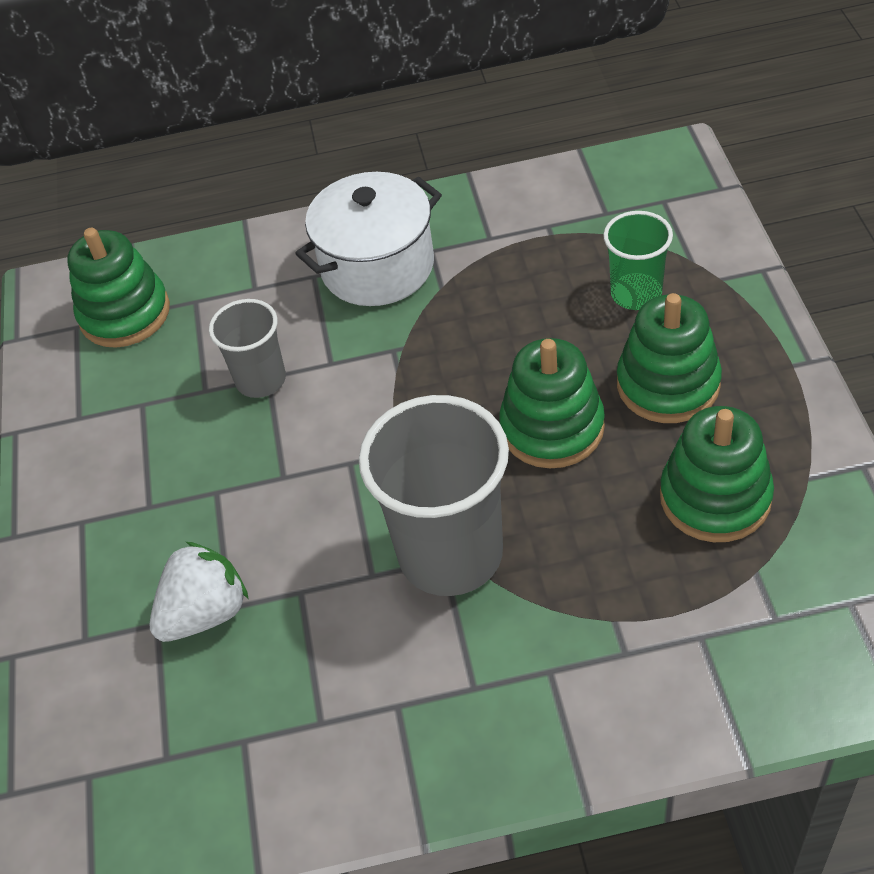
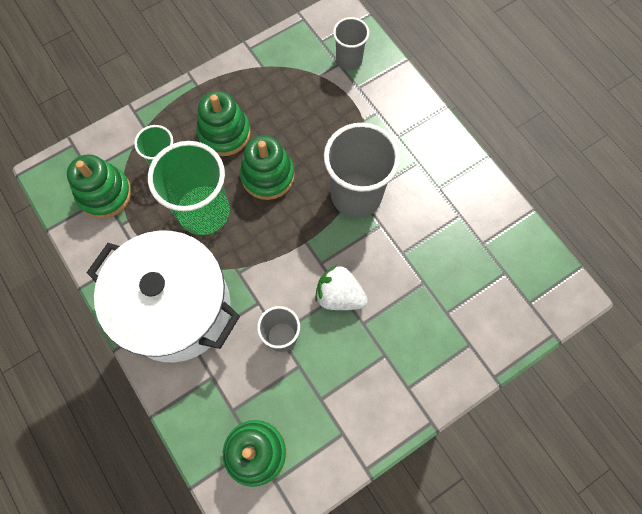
camera: 120 degrees left, 20 degrees up
(205, 613) = (431, 292): white strawberry -> white strawberry (339, 295)
(377, 267) = (176, 308): white pot -> white pot, size x1.53
(522, 327) = (204, 211): none -> green cup
(715, 497) = (286, 98): green stacking toy -> green stacking toy (105, 194)
(779, 641) = (349, 60): none -> grey cup

